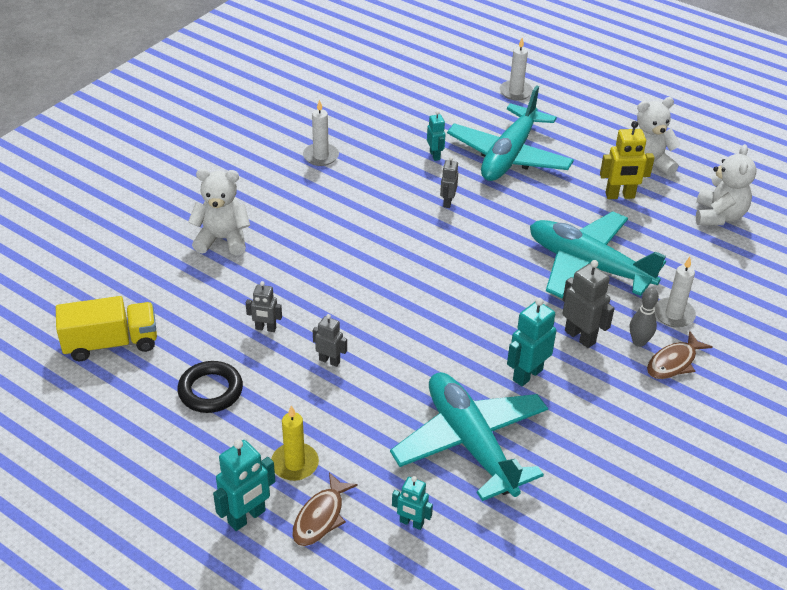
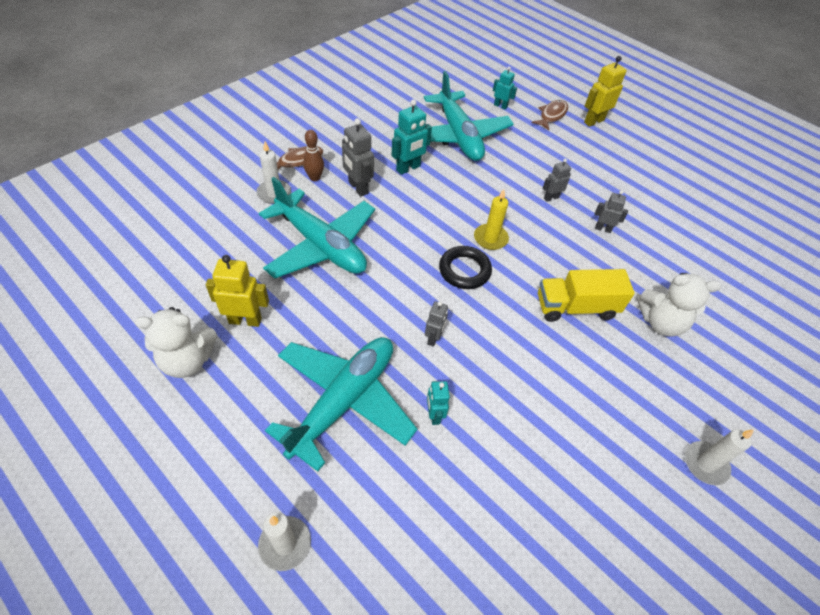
camera: 175 degrees left, 10 degrees up
(111, 343) = (719, 234): yellow truck -> yellow truck (576, 307)
(210, 391) = (633, 190): black ring -> black ring (464, 270)
(247, 517) = (593, 121): turquoise robot -> yellow robot
(295, 464) = (569, 141): yellow candle -> yellow candle (490, 238)
(321, 156) = (574, 434): white candle -> white candle (705, 464)
(329, 361) = (551, 198): grey robot -> grey robot turned 120 degrees clockwise
(639, 342) = (314, 178): grey bowling pin -> brown bowling pin
(718, 216) = (160, 280): white teddy bear -> none

